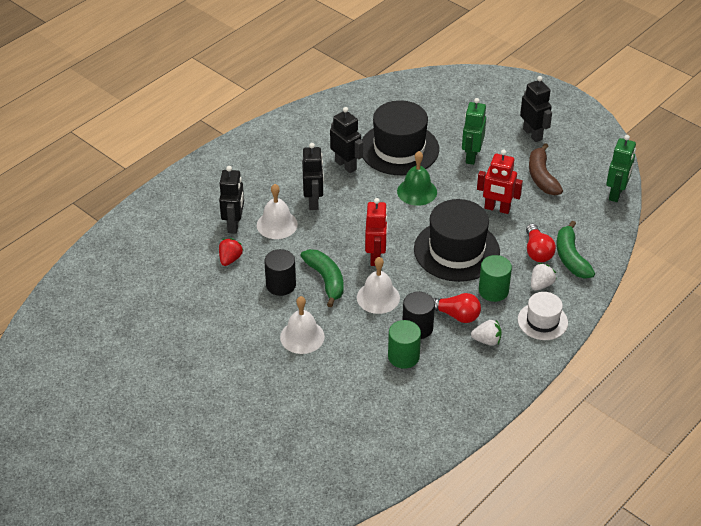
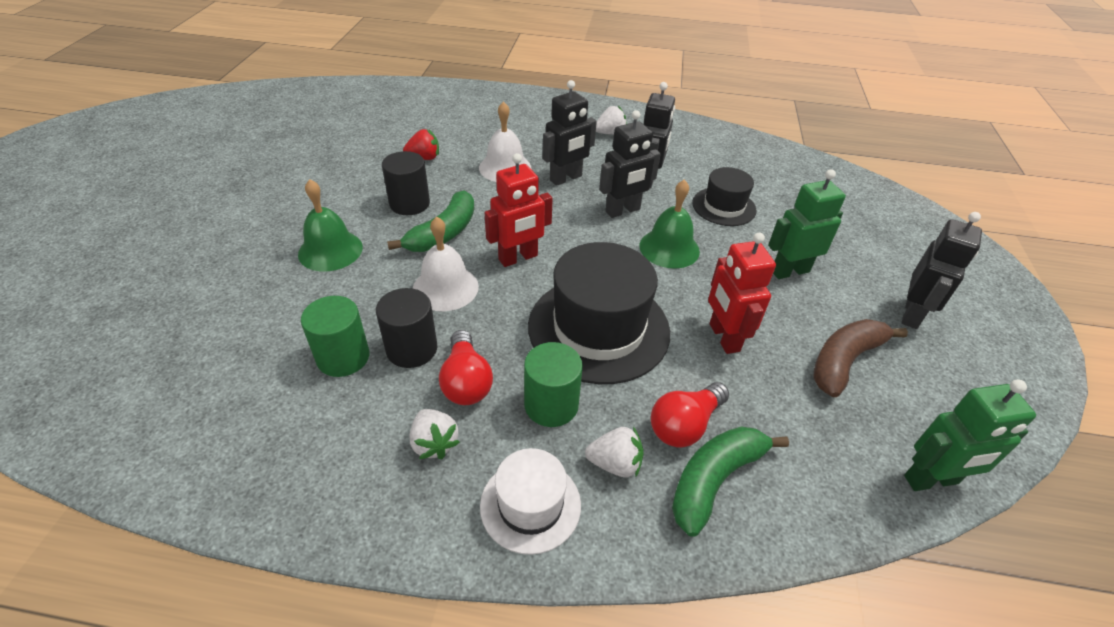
camera: 55 degrees right, 0 degrees up
(234, 224) = (479, 143): black robot -> black robot (623, 211)
(279, 156) = (610, 133): none -> white strawberry
(302, 336) = (330, 250): white bell -> green bell
(399, 149) = (724, 206): black hat -> black hat, size x0.56

